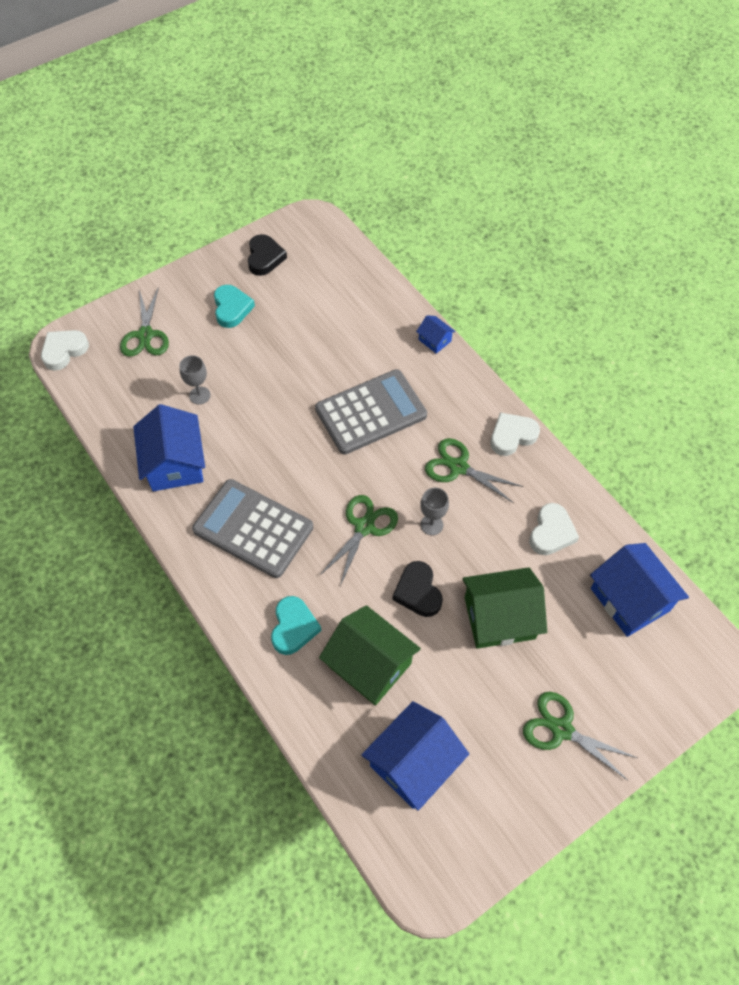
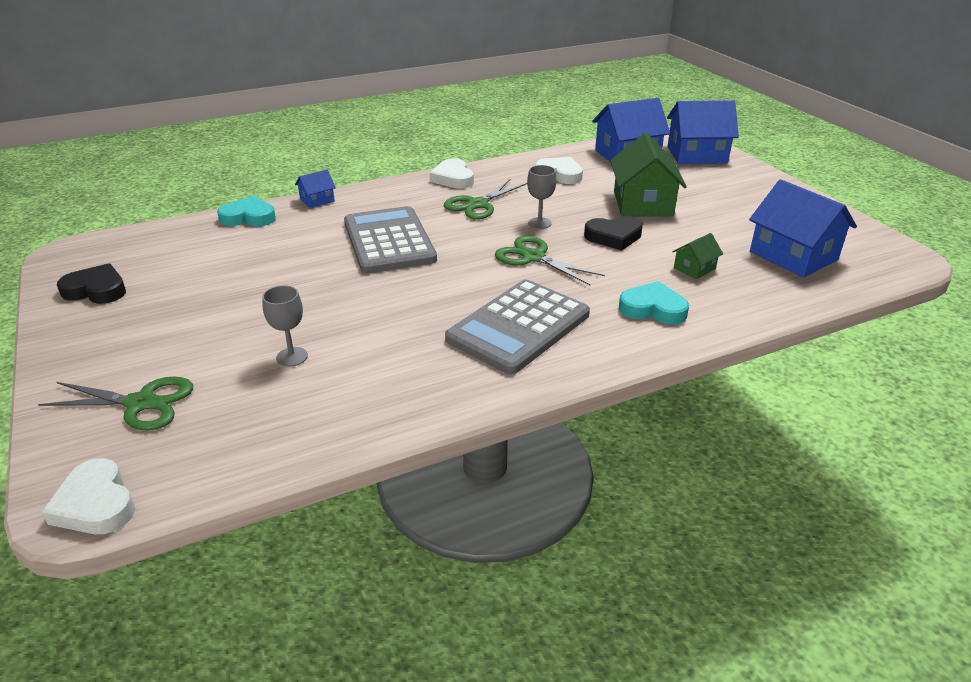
camera: 80 degrees left, 25 degrees down
(175, 463) = (396, 385): blue house -> blue house (696, 155)
(232, 308) = (160, 321): turquoise heart -> turquoise heart (248, 217)
(369, 664) = (694, 268): green house -> green house, size x0.48
(561, 729) = (745, 191): green scissors -> none

